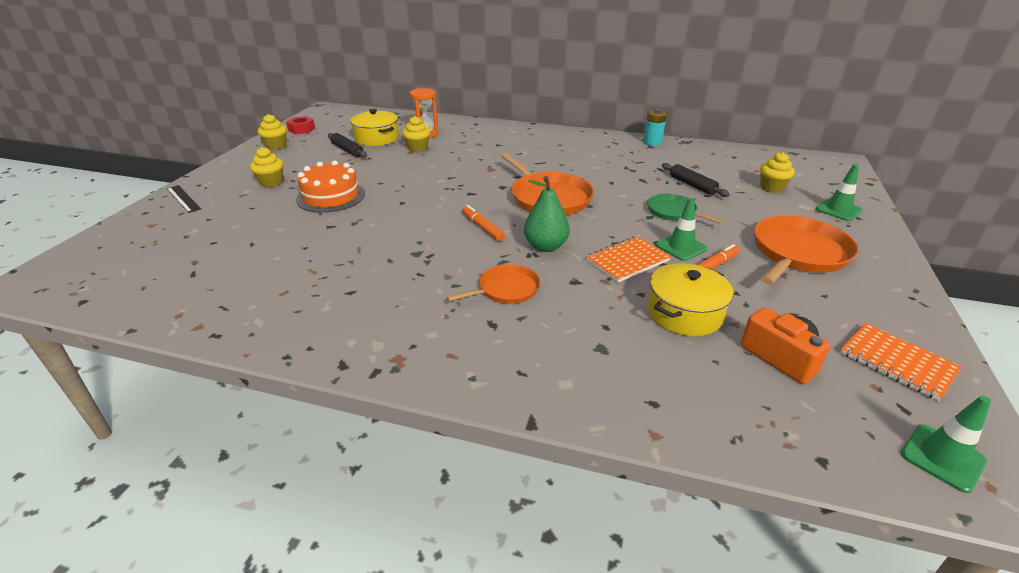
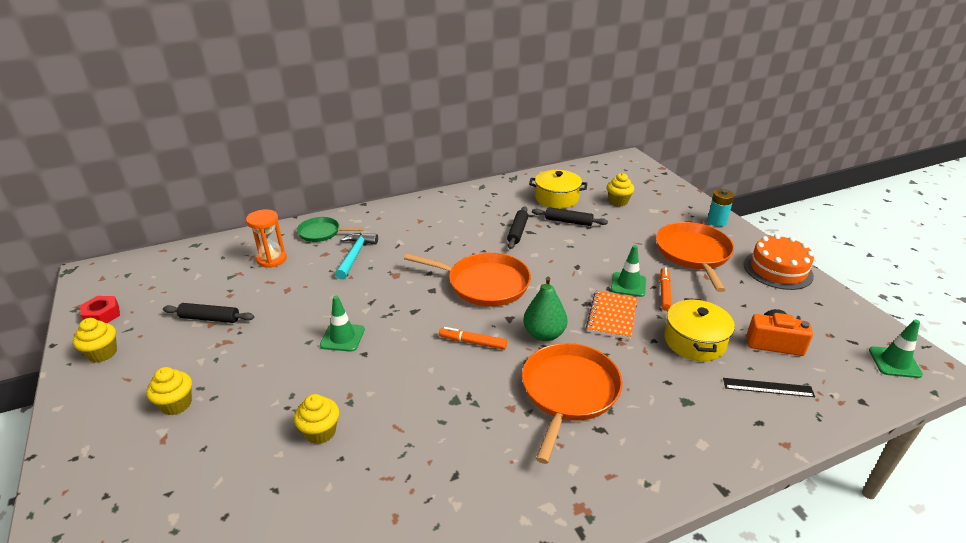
camera: 40 degrees left, 0 degrees up
(183, 198) = (84, 488): black ruler -> black ruler (768, 387)
(331, 196) = (278, 385): orange cake -> orange cake (778, 270)
(377, 138) = (223, 288): yellow pot -> yellow pot (557, 198)
(417, 148) = (288, 281): yellow cupcake -> yellow cupcake (320, 432)
(481, 149) = (355, 255): none -> turquoise hammer
(506, 289) = (568, 392): orange pan -> orange pan, size x1.73
(631, 176) = (517, 232): none -> black rolling pin
(652, 142) = (490, 188): turquoise battery -> turquoise battery (716, 221)
(673, 212) = (586, 254): green pan -> green pan (321, 233)
(838, 210) = (673, 205): green traffic cone -> green traffic cone (342, 337)
(897, 362) = (819, 311): orange notebook -> none

